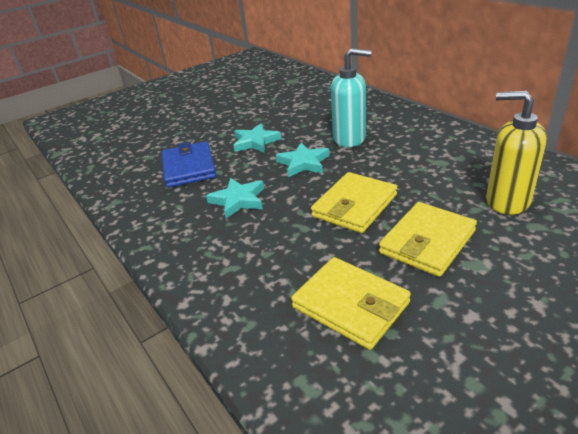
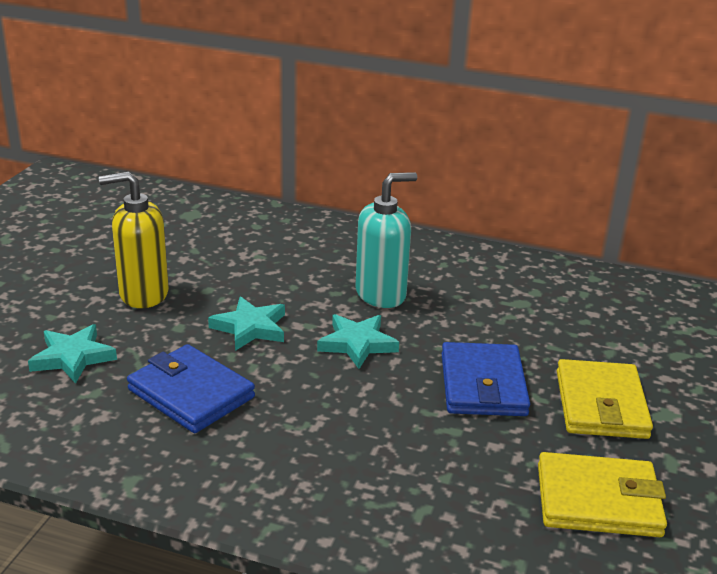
camera: 40 degrees left, 5 degrees down
(238, 200) = (327, 421): turquoise star -> turquoise star (73, 357)
(354, 206) = (483, 385): yellow wallet -> blue wallet
(507, 201) = (630, 334): yellow soap dispenser -> yellow soap dispenser (143, 294)

